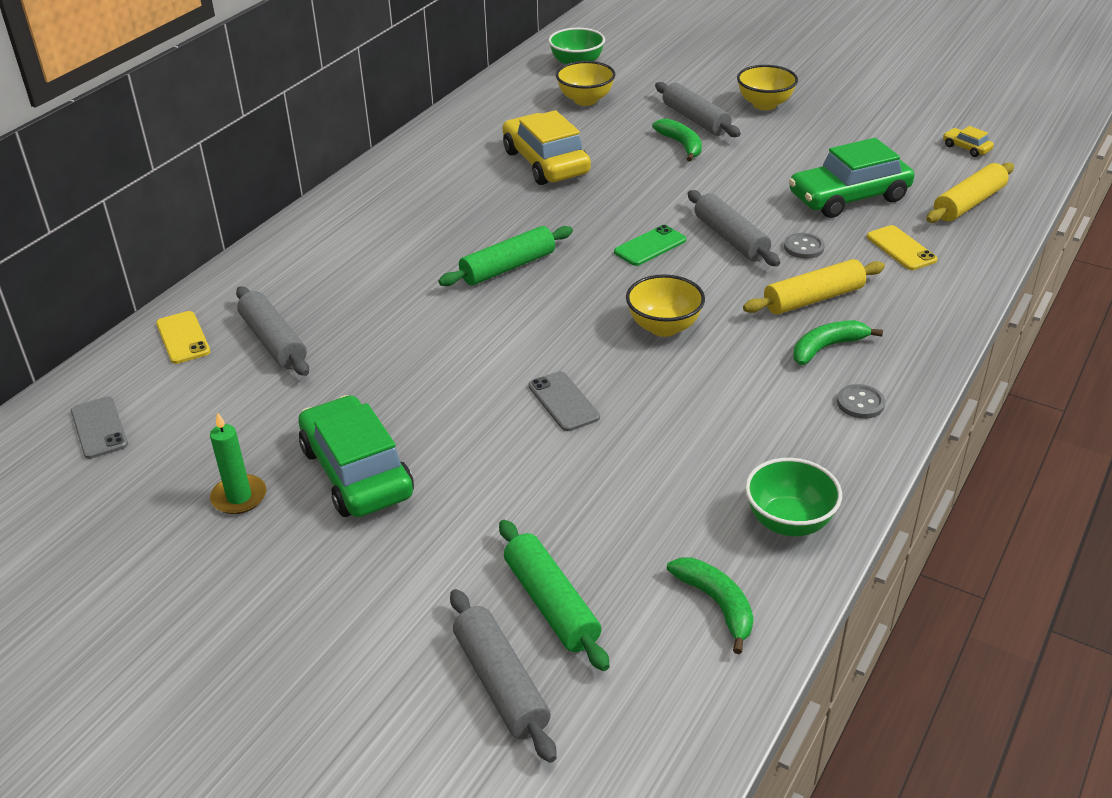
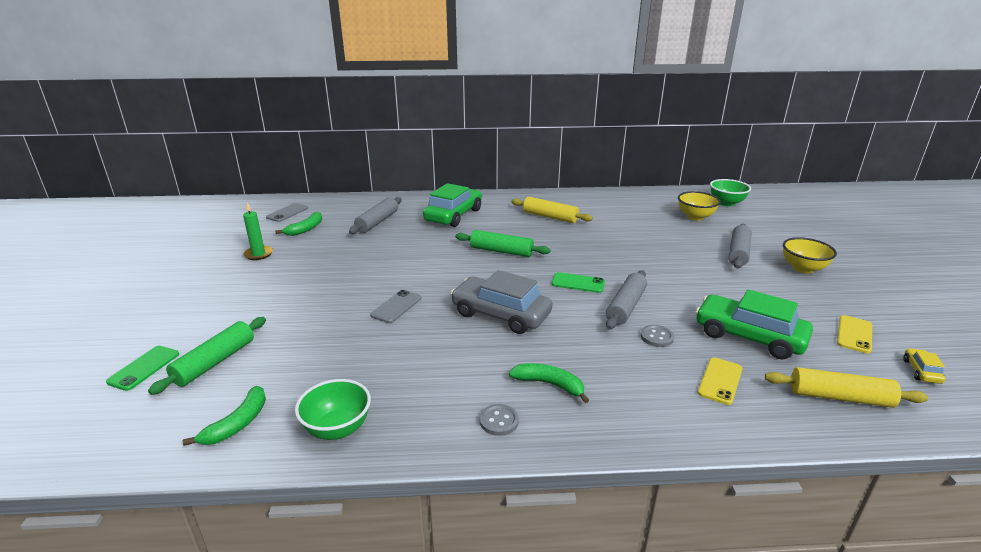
camera: 55 degrees right, 10 degrees down
(183, 338) = (362, 205): yellow phone -> yellow phone (854, 334)
(357, 472) = (294, 273): green car -> green car (453, 215)
(500, 684) = (144, 368): grey rolling pin -> green phone
(545, 163) = (614, 228): yellow car -> none
(664, 327) = (501, 314): yellow bowl -> grey car
(681, 145) = (702, 257): green banana -> green banana (305, 229)
(813, 299) = (600, 360): yellow rolling pin -> yellow rolling pin (550, 217)

